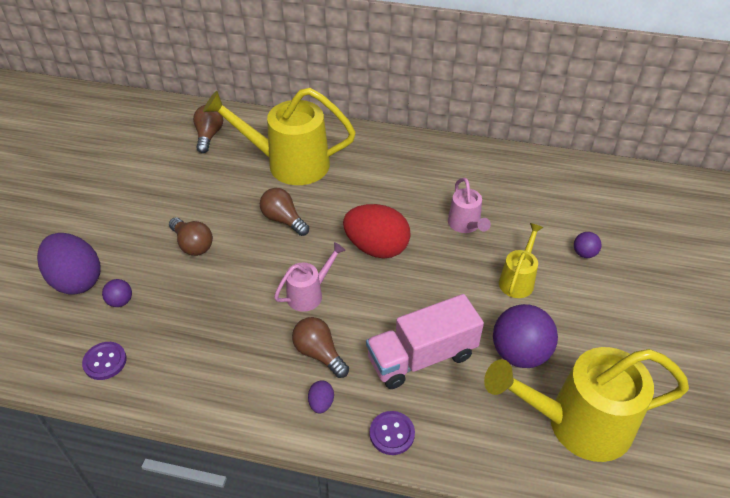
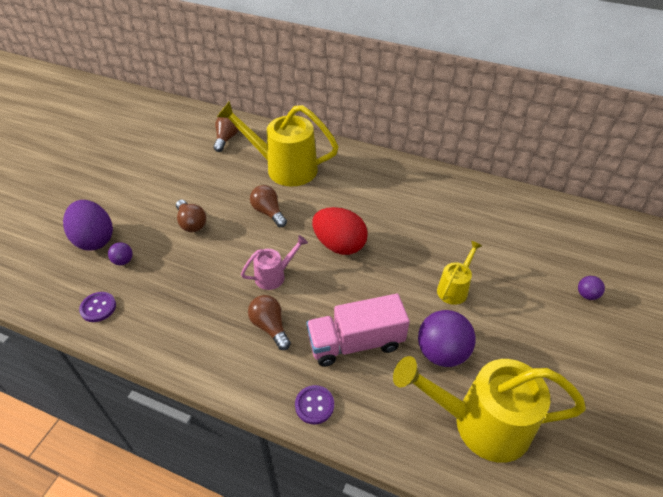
camera: 10 degrees right, 0 degrees up
(321, 403) = (261, 369): purple egg -> none
(465, 225) = (419, 236): pink watering can -> none
(584, 253) = (518, 273): purple ball -> purple ball (586, 295)

